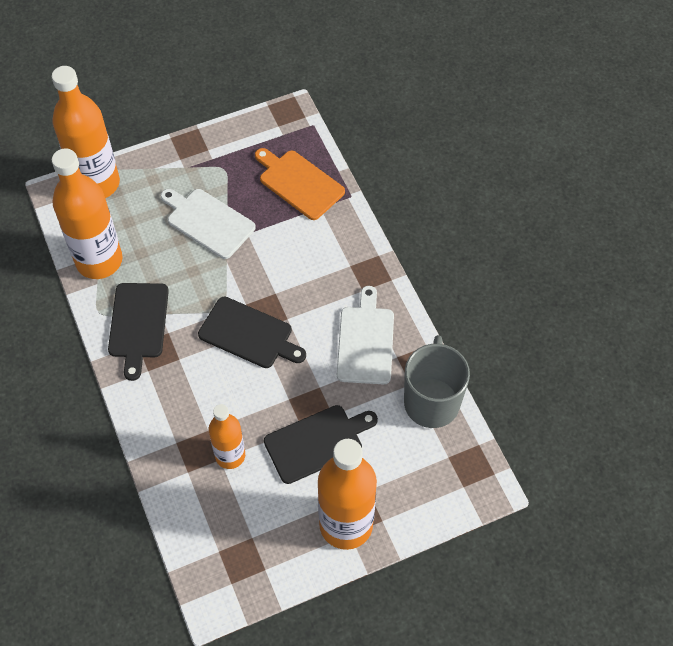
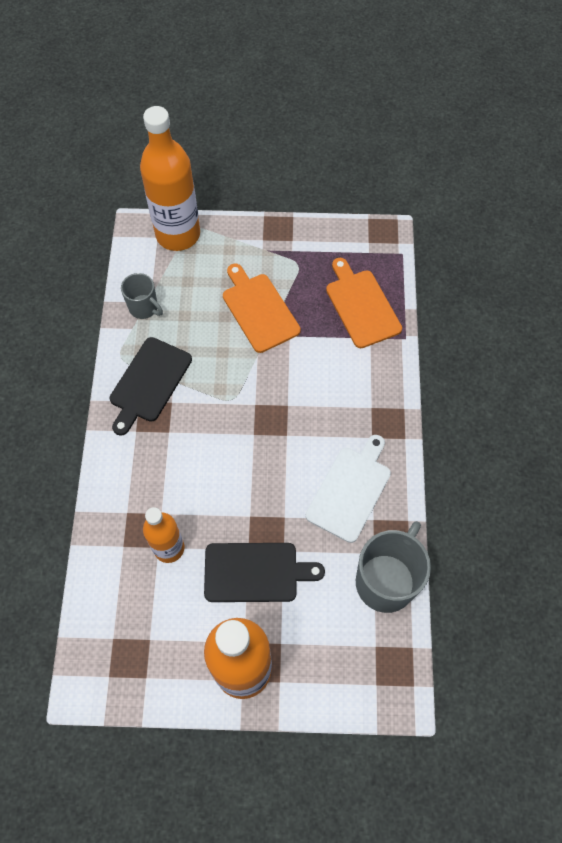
camera: 25 degrees right, 5 degrees up
(99, 261) = (144, 308): orange bottle -> grey mug
(208, 222) = (259, 310): white cutting board -> orange cutting board
(249, 334) = (243, 435): black cutting board -> none

